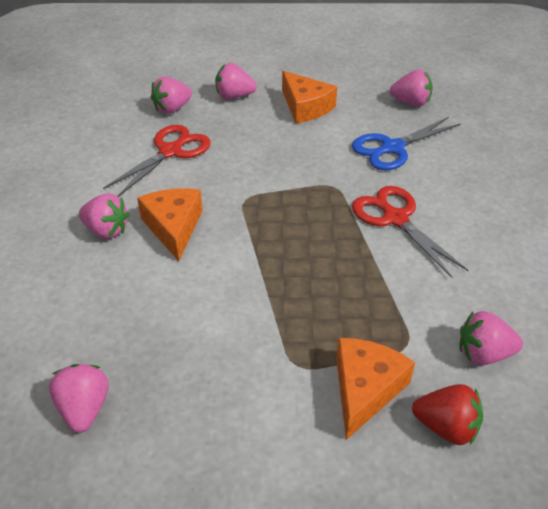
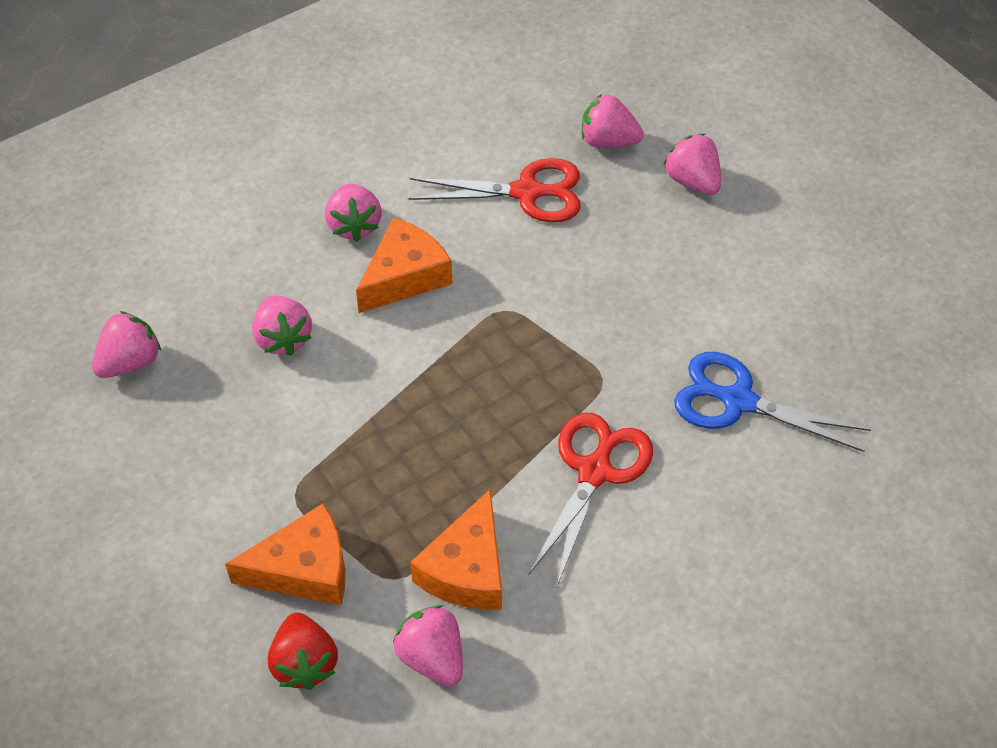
camera: 55 degrees right, 10 degrees up
(305, 107) = (741, 264): orange cheese -> orange cheese (467, 569)
(411, 102) = (868, 371): pink strawberry -> pink strawberry (283, 338)

